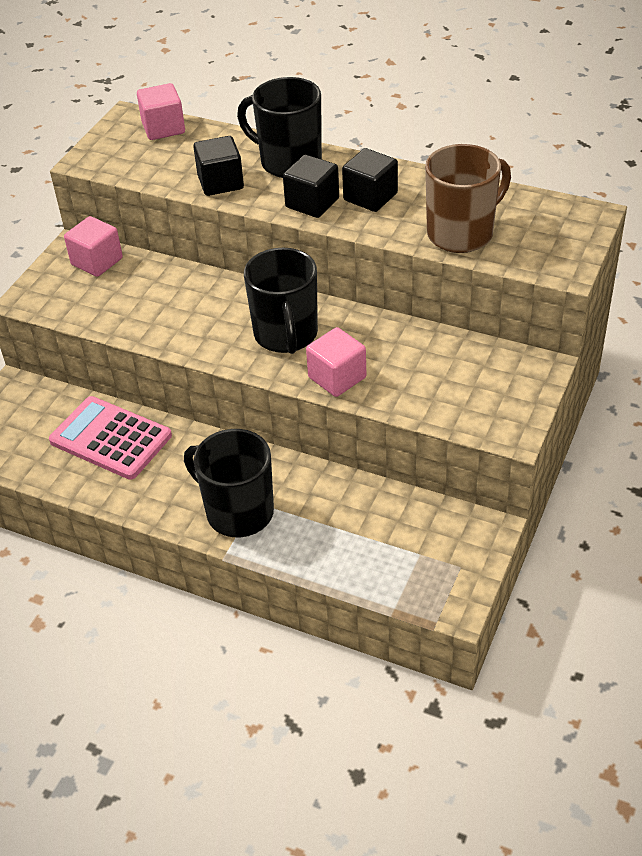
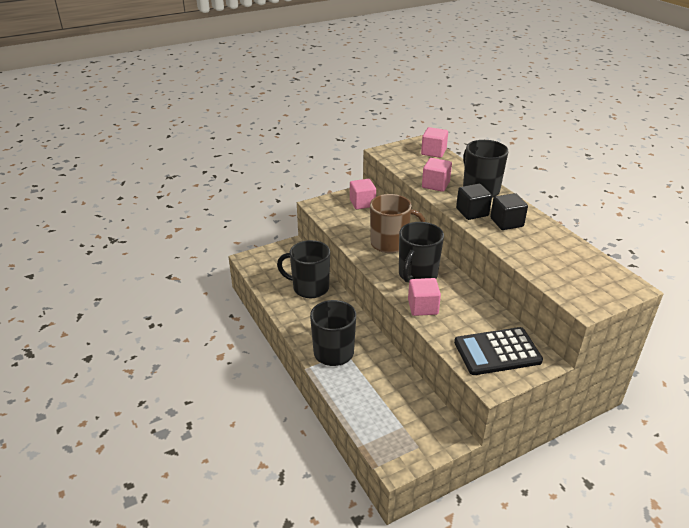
camera: 35 degrees right, 10 degrees down
(110, 439) = (309, 288): pink calculator -> black mug
(220, 182) = (435, 185): black cube -> pink cube
(462, 233) = (540, 261): brown mug -> brown mug (390, 244)
(480, 386) = (497, 352): none -> black calculator

